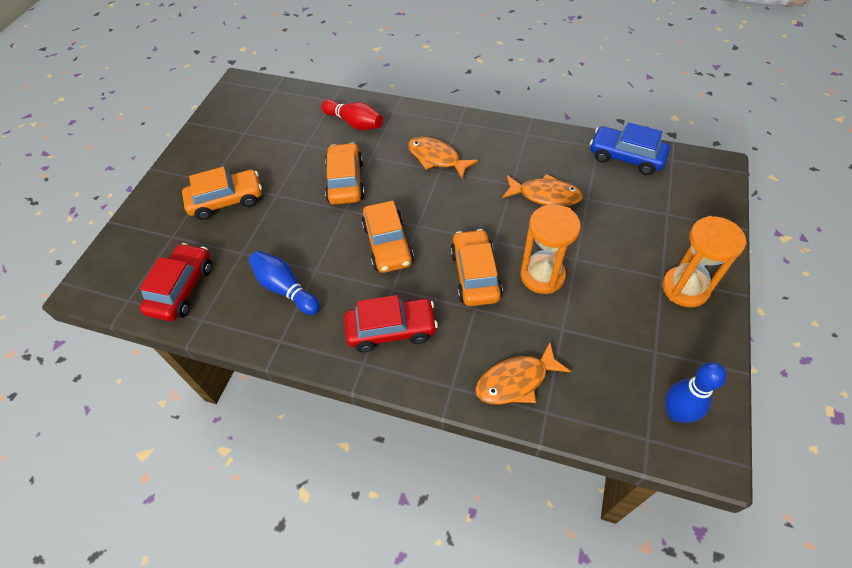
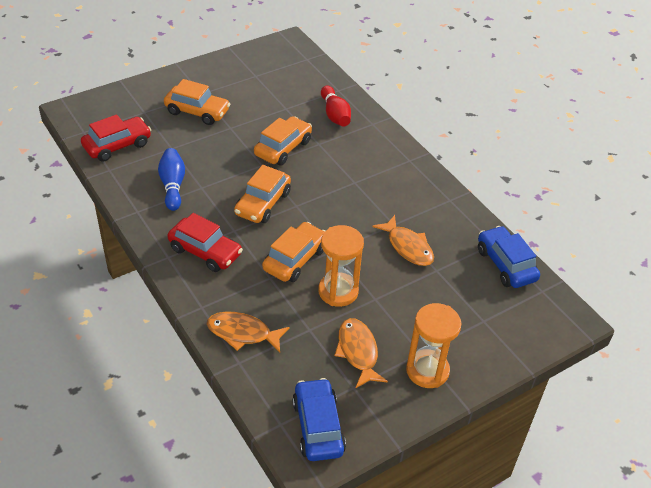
camera: 35 degrees right, 10 degrees down
(436, 158) = (362, 173): orange fish -> orange fish (358, 352)
(676, 413) = (318, 426): blue bowling pin -> blue car

